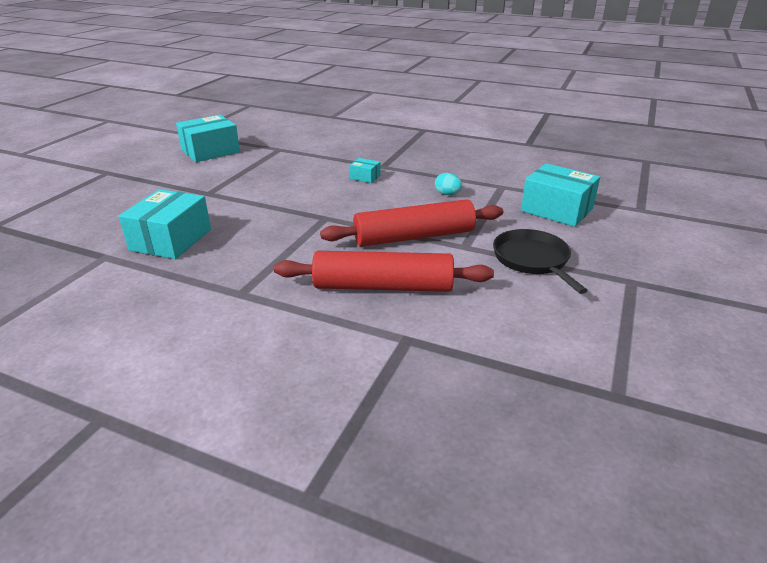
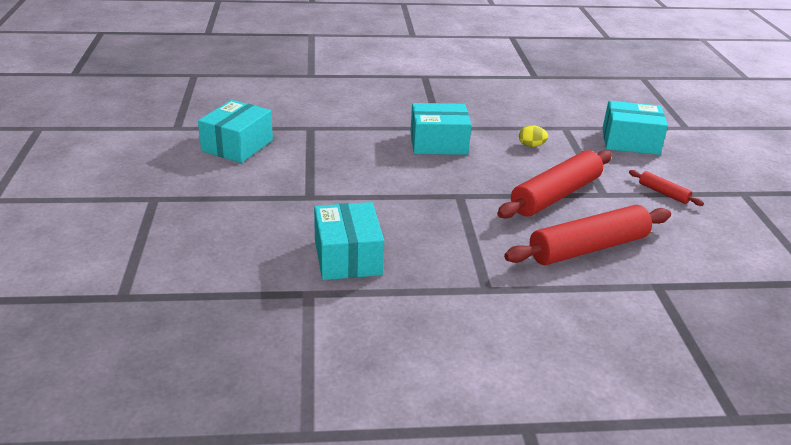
camera: 30 degrees left, 0 degrees up
(365, 177) = (438, 143): turquoise box -> turquoise box, size x2.10
(447, 194) = (531, 145): turquoise egg -> yellow egg
(532, 260) = (663, 193): black pan -> red rolling pin

